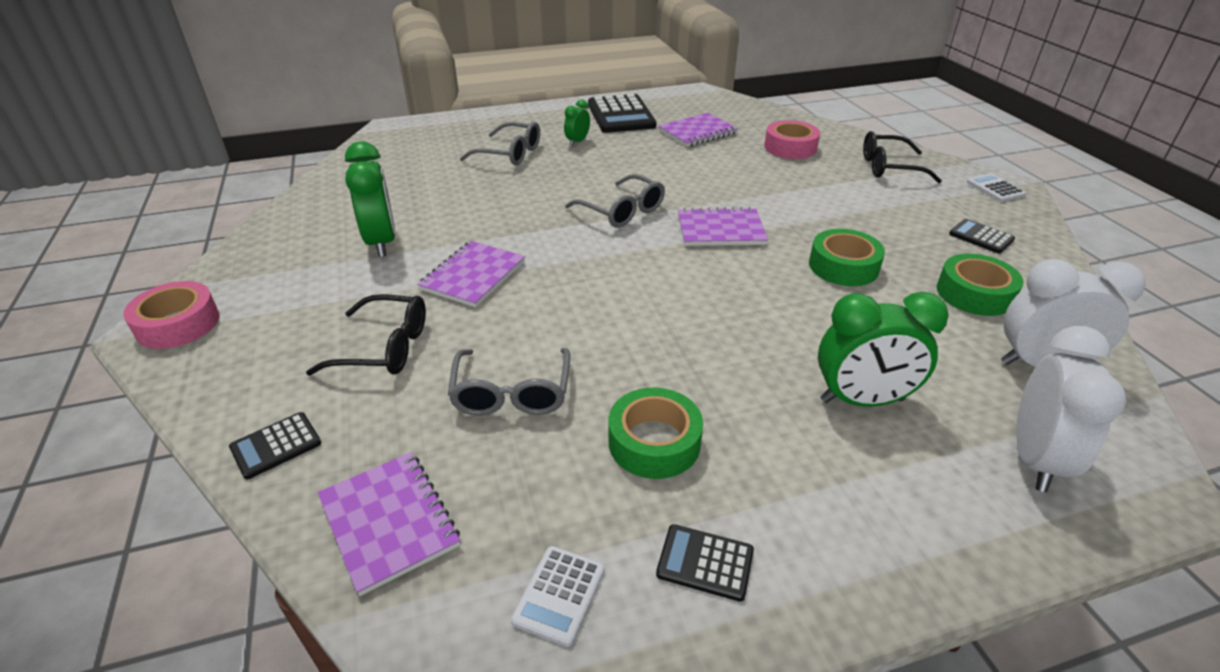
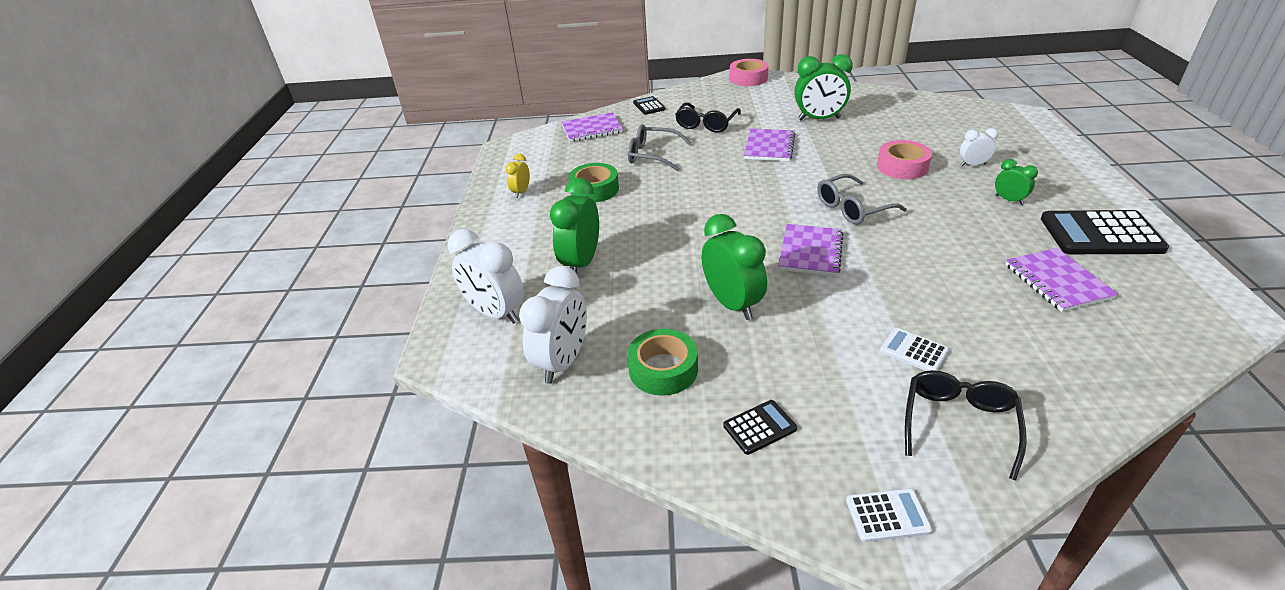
camera: 110 degrees right, 0 degrees up
(473, 276) = (769, 147): purple notebook -> purple notebook turned 60 degrees clockwise
(510, 154) = (973, 165): grey glasses -> white clock
(559, 595) = (533, 160): white calculator -> white calculator (913, 351)
(705, 563) = (521, 192): black calculator -> yellow clock
(790, 147) = (1018, 348): pink tape -> pink tape (902, 166)
(843, 266) = (732, 304): green tape -> green clock

